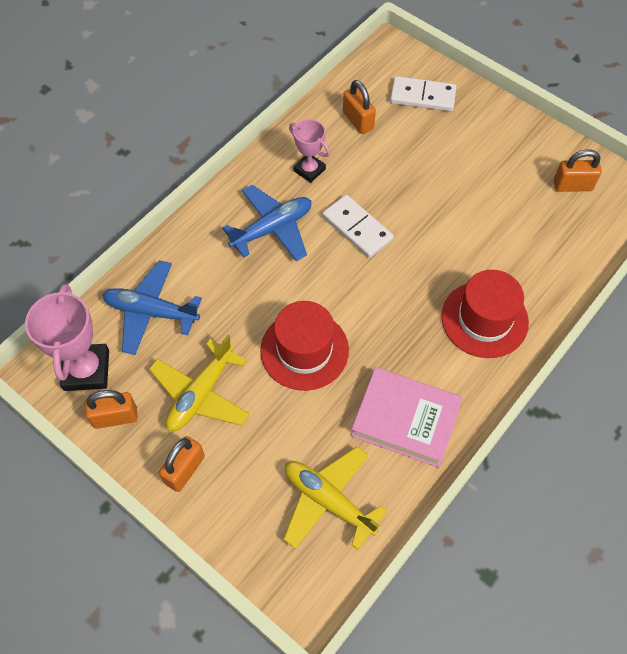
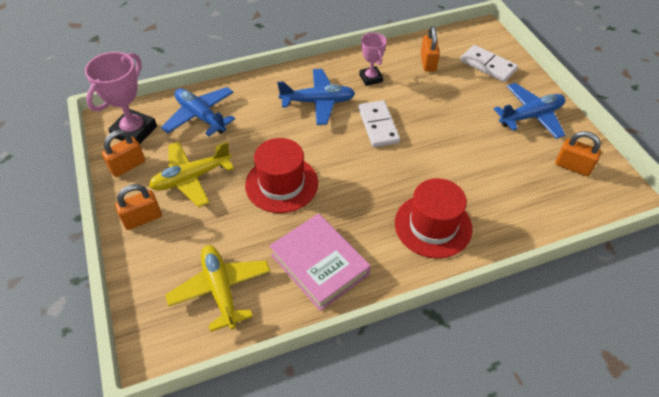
camera: 30 degrees right, 10 degrees down
(115, 417) = (128, 166): orange padlock -> orange padlock turned 60 degrees counterclockwise
(501, 143) = (530, 116): none -> blue plane

